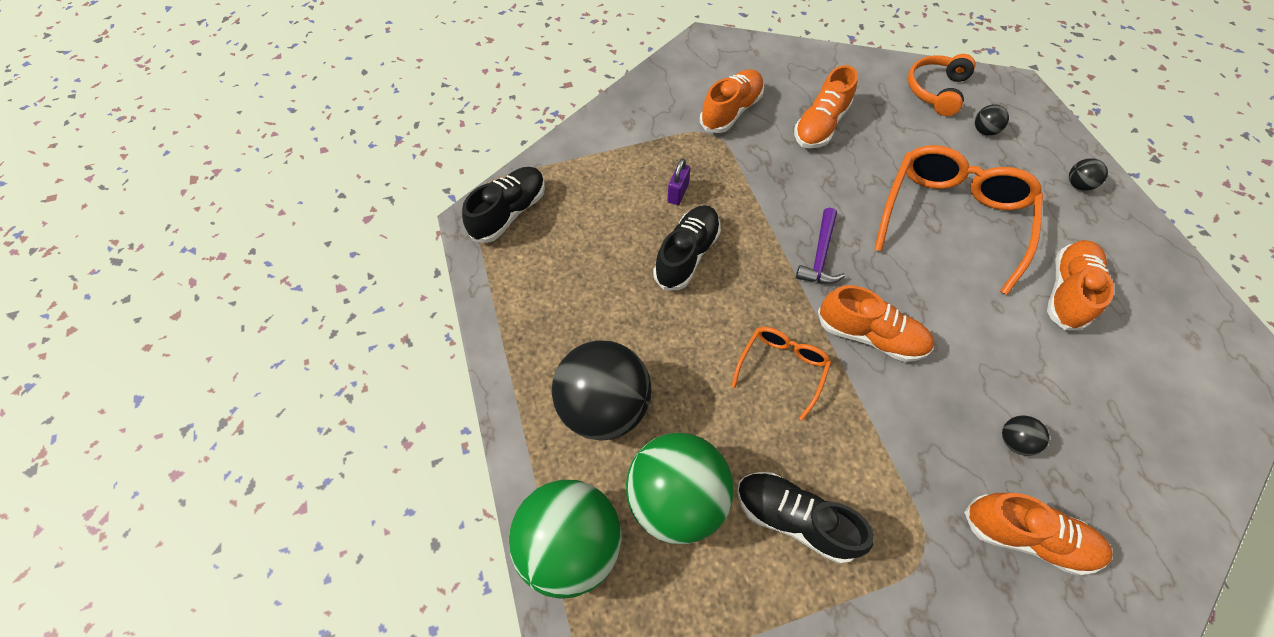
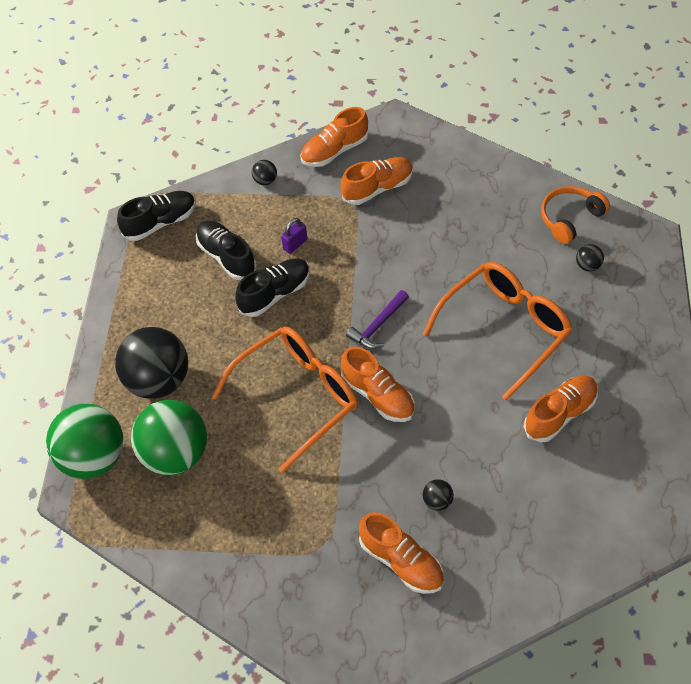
camera: 25 degrees right, 5 degrees down
(782, 368) = (298, 396): orange glasses -> orange glasses, size x1.92
(794, 518) = (247, 494): black shoe -> black shoe (226, 257)
(820, 125) = (446, 221): orange shoe -> orange shoe (335, 151)
(1077, 185) = (637, 335): black ball -> black ball (265, 180)

